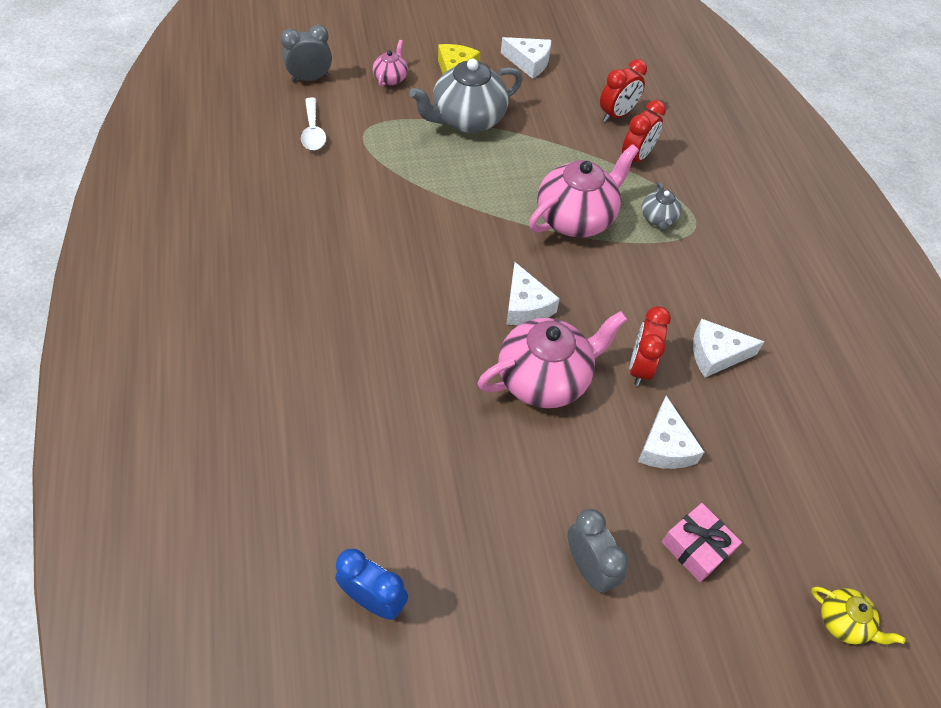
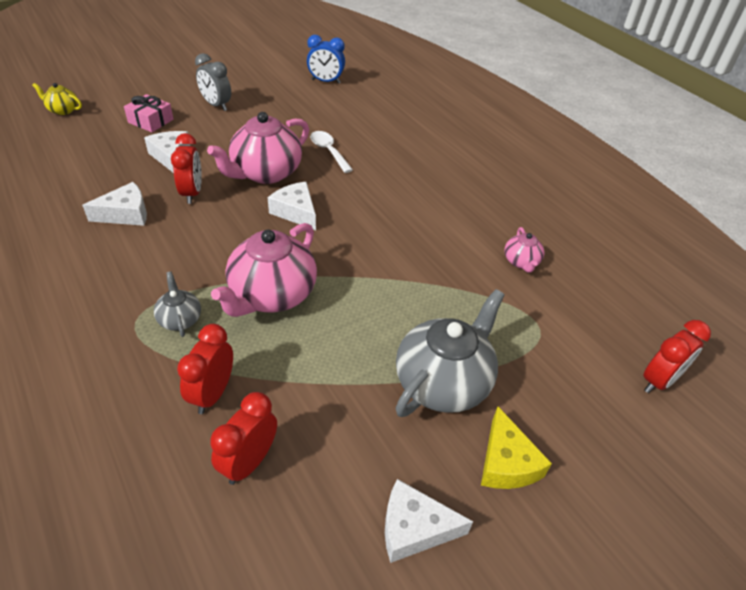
camera: 160 degrees right, 10 degrees down
(310, 79) = (658, 380): grey clock -> red clock
(313, 131) = (587, 312): white spoon -> white spoon (329, 151)
(391, 78) = (575, 417): pink teapot -> pink teapot (521, 262)

